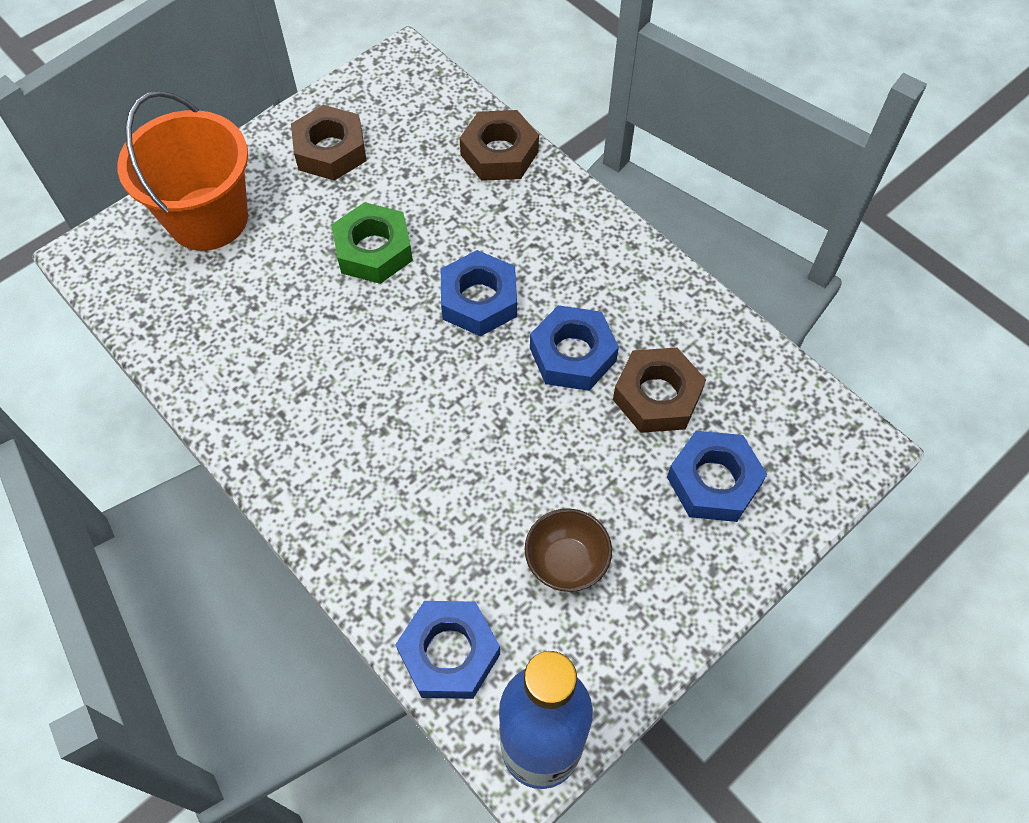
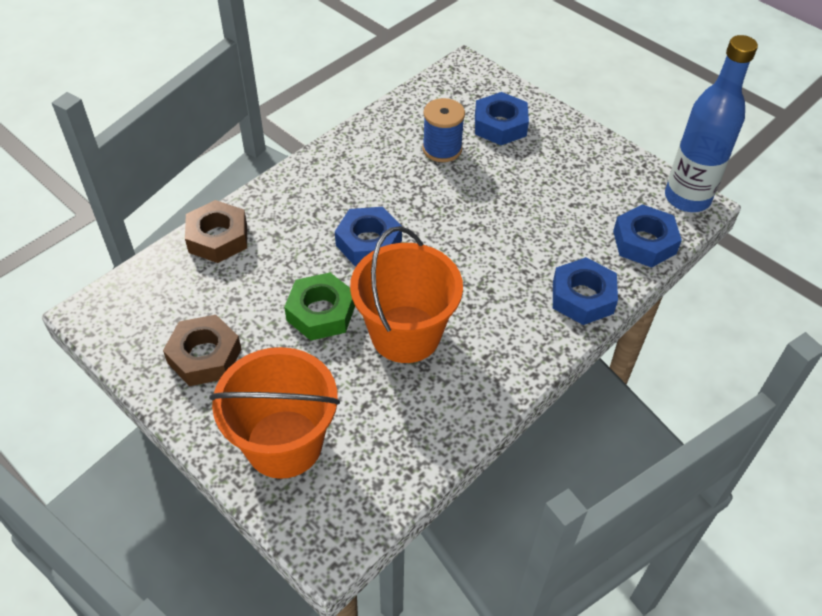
camera: 95 degrees left, 10 degrees down
(328, 332) = (405, 334): none -> orange bucket
(566, 563) = (570, 190): brown bowl -> none
(572, 355) = (413, 190): blue nut -> blue nut (582, 297)
(657, 396) = (442, 149): brown nut -> blue spool

